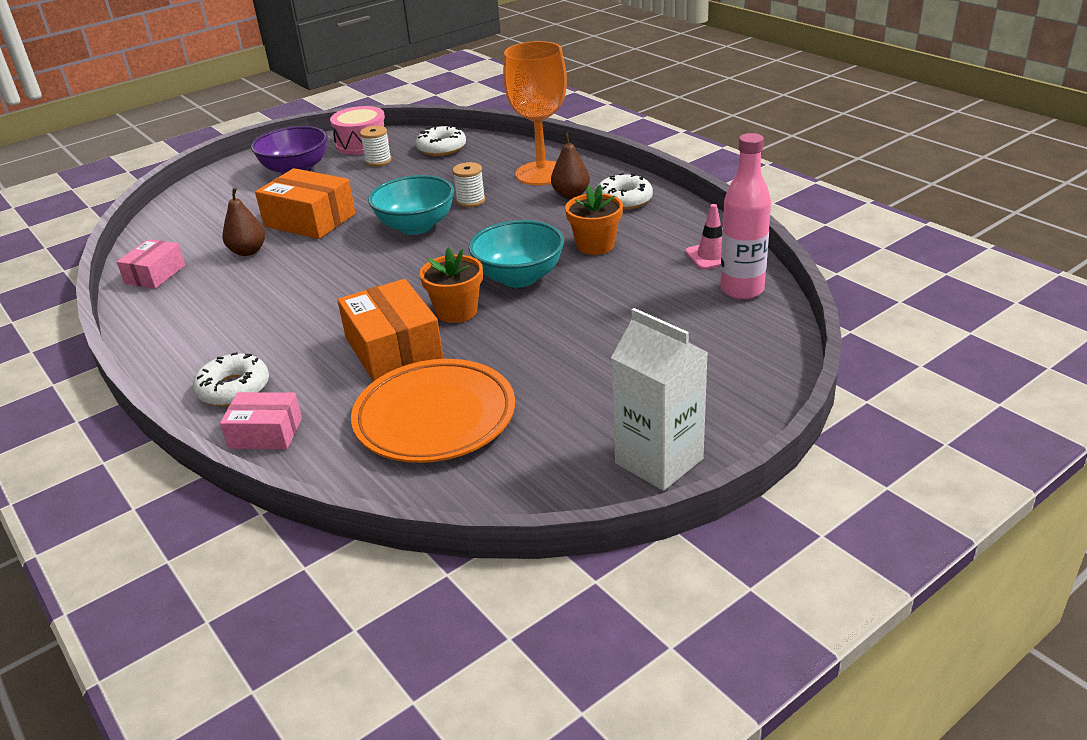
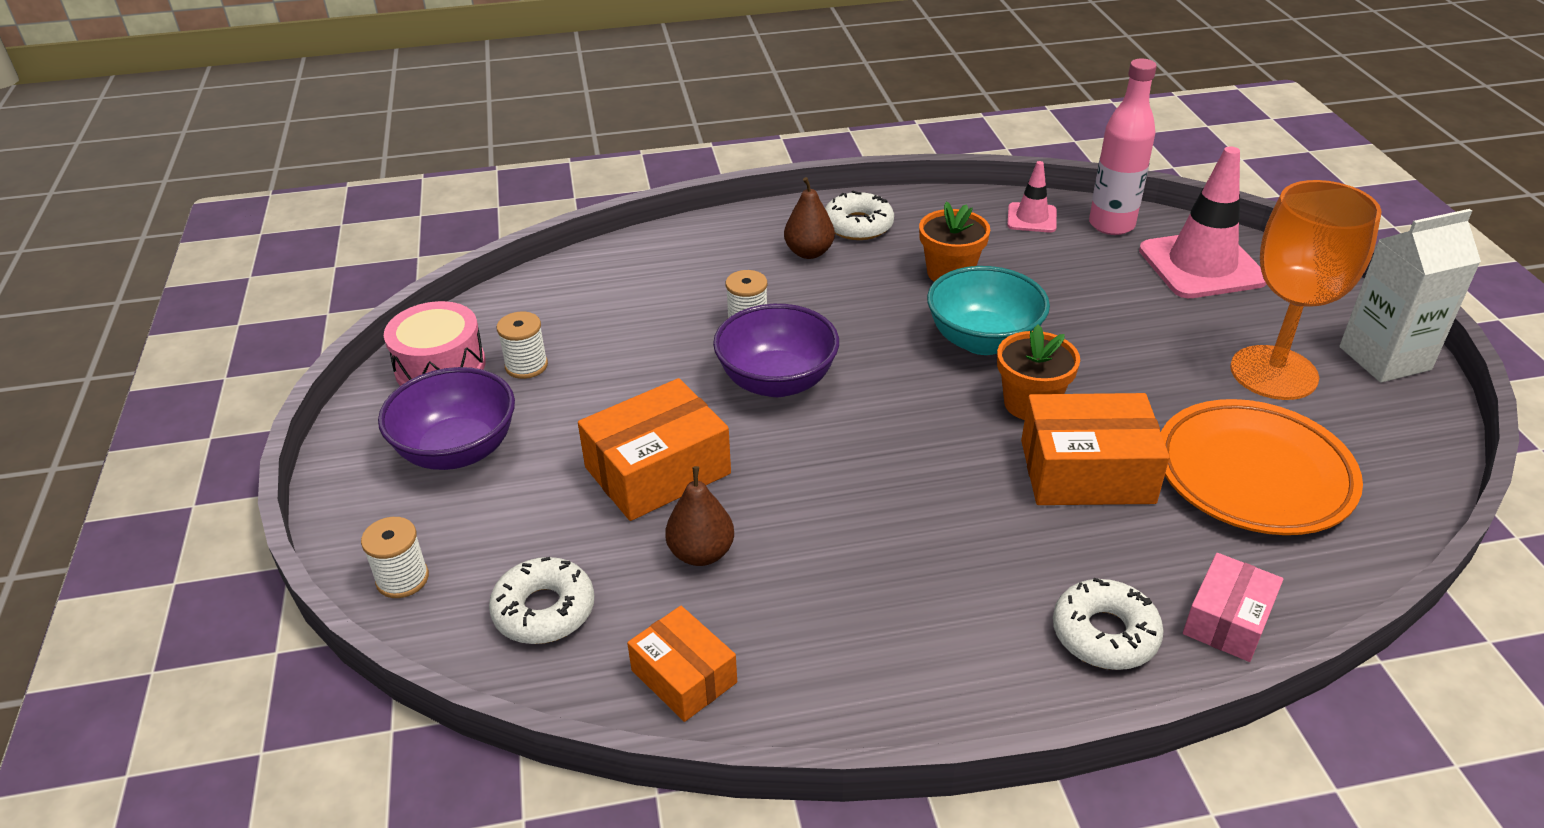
camera: 65 degrees left, 5 degrees up
(155, 274) = (684, 676): pink box -> orange box
(197, 192) = (402, 579): none -> white spool
(416, 226) = (777, 381): turquoise bowl -> purple bowl
(442, 148) = (554, 304): white donut -> white donut (544, 610)
(541, 173) = (728, 255): orange goblet -> orange goblet (1273, 373)
(721, 342) = (1201, 265): none -> pink traffic cone

